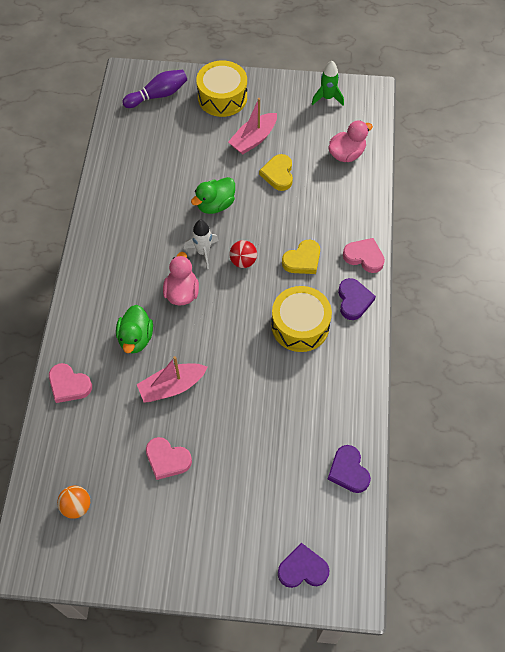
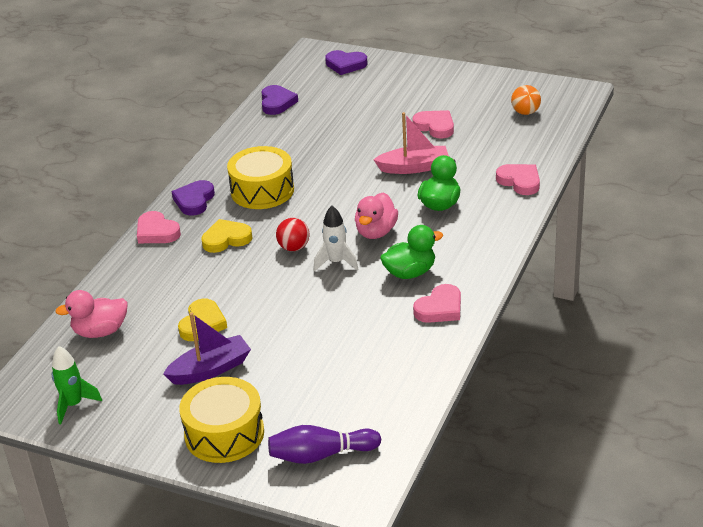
camera: 160 degrees left, 25 degrees down
(110, 221) = (440, 308): none -> pink heart
(215, 205) = (300, 304): green duck -> green duck (410, 273)
(253, 139) = (210, 369): pink boat -> purple boat

